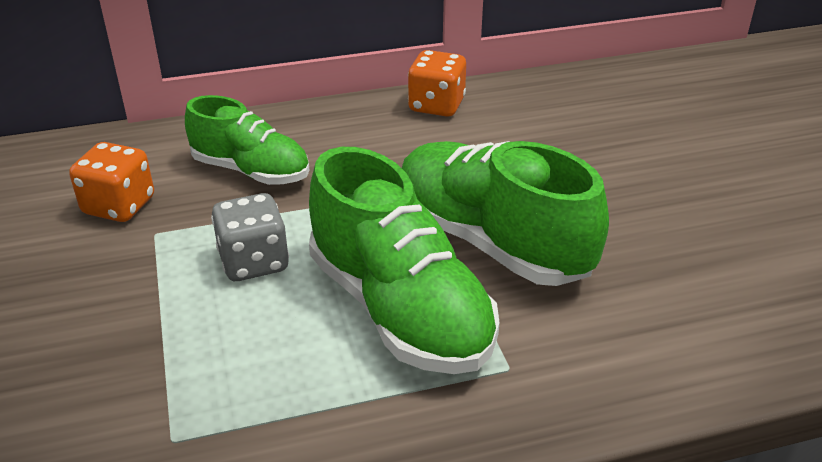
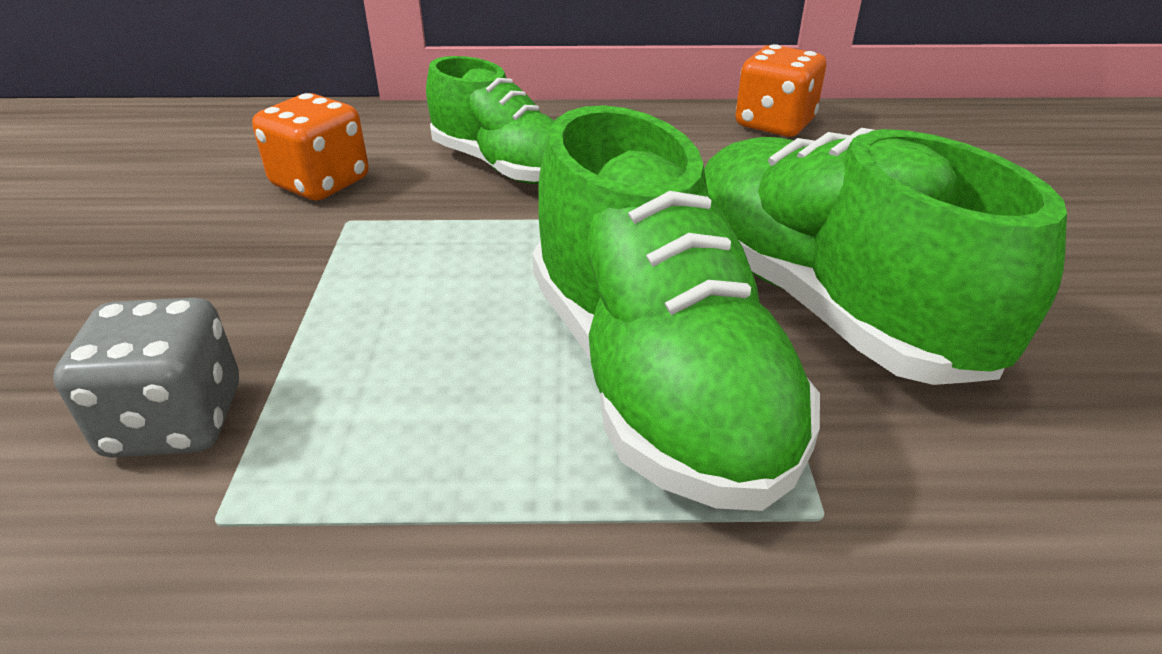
camera: 15 degrees right, 0 degrees up
(254, 262) = (460, 275): grey dice -> grey dice (176, 421)

